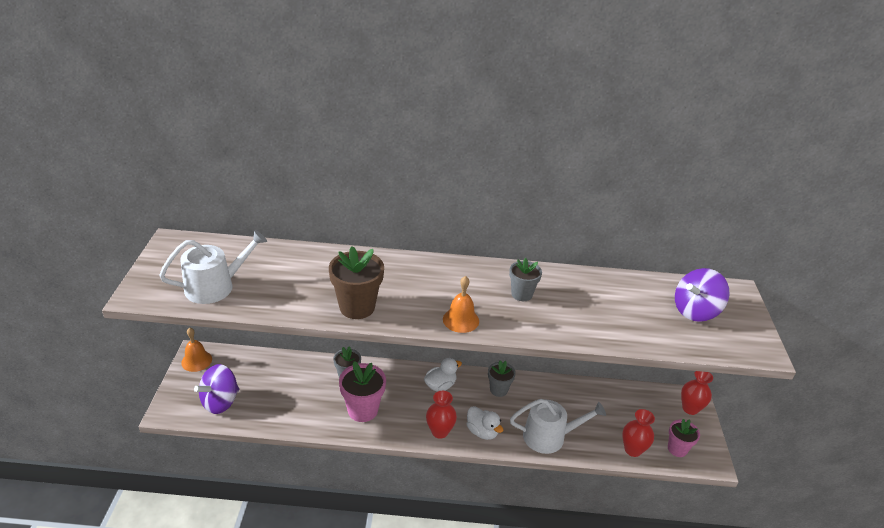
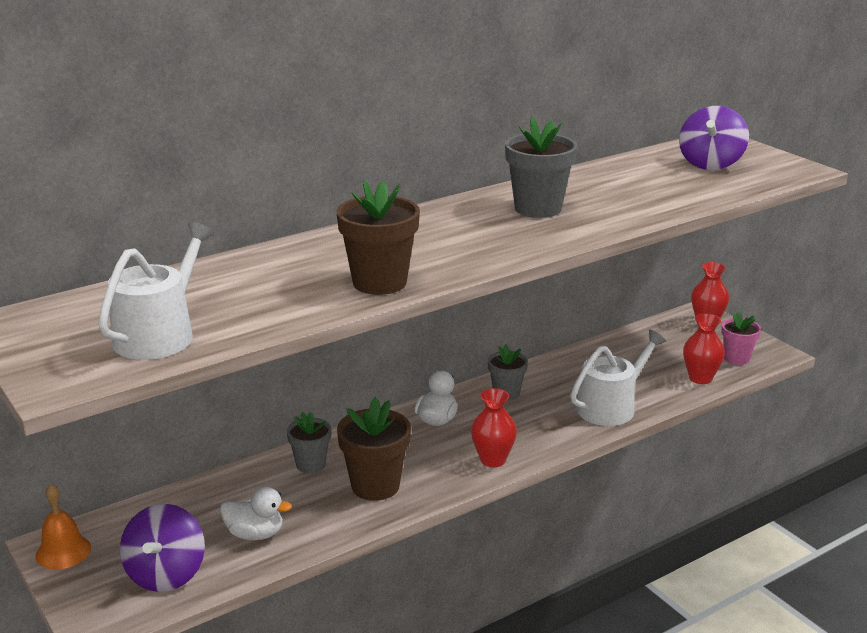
camera: 35 degrees left, 10 degrees down
(363, 410) = (375, 486): pink flower pot -> brown flower pot
(461, 320) = (511, 249): orange bell -> none
(482, 432) = (538, 437): white duck -> white duck (255, 534)
(521, 294) = (538, 208): grey flower pot -> grey flower pot, size x1.60

